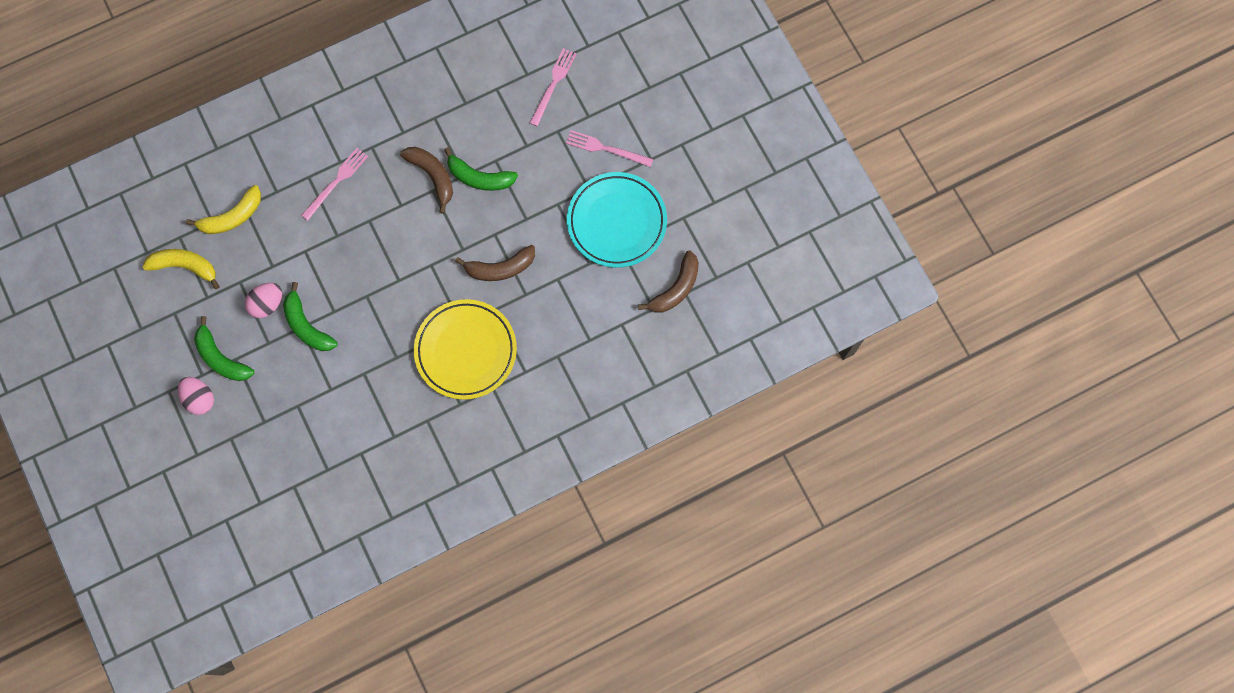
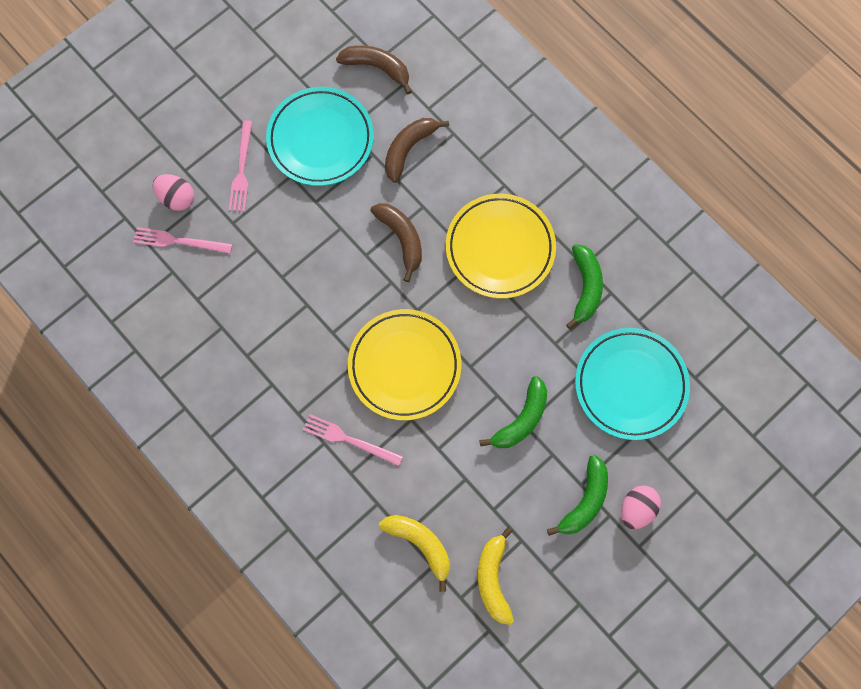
camera: 105 degrees left, 0 degrees up
(267, 304) = (510, 470): pink egg -> pink egg (177, 198)
(306, 427) = (630, 385): none -> turquoise plate
(384, 242) = (404, 366): none -> yellow plate
(432, 176) = (316, 337): brown banana -> brown banana (409, 149)
(479, 177) = (305, 288): green banana -> green banana (585, 287)

